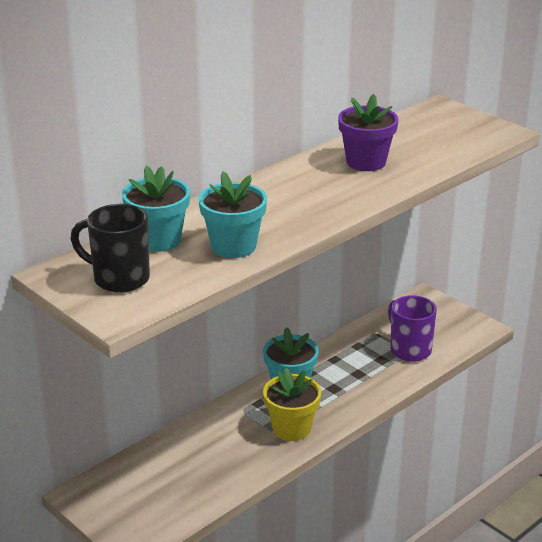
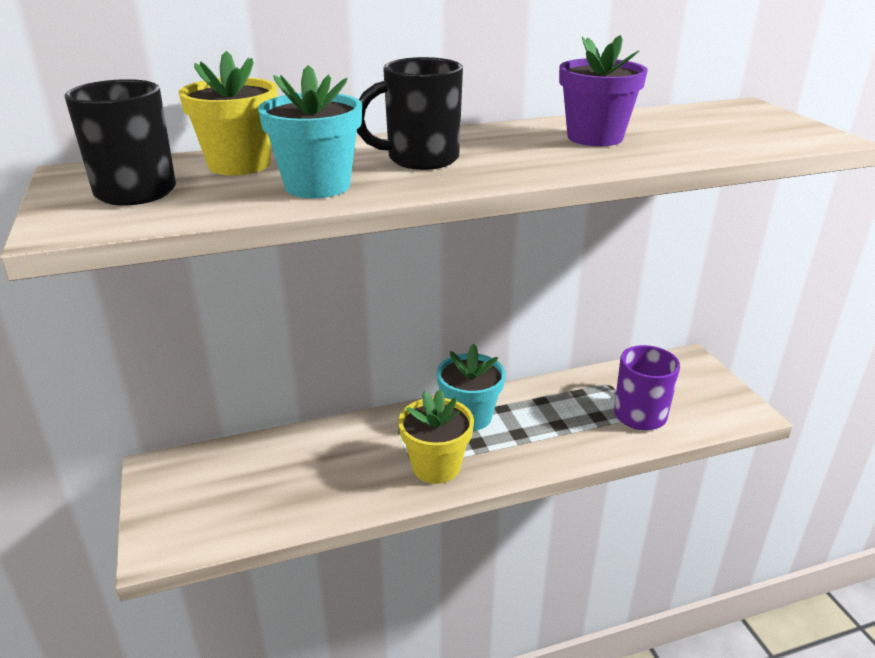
camera: 25 degrees right, 0 degrees up
(158, 240) = (239, 164): turquoise flower pot -> yellow flower pot
(273, 208) = (420, 159): none -> black mug

